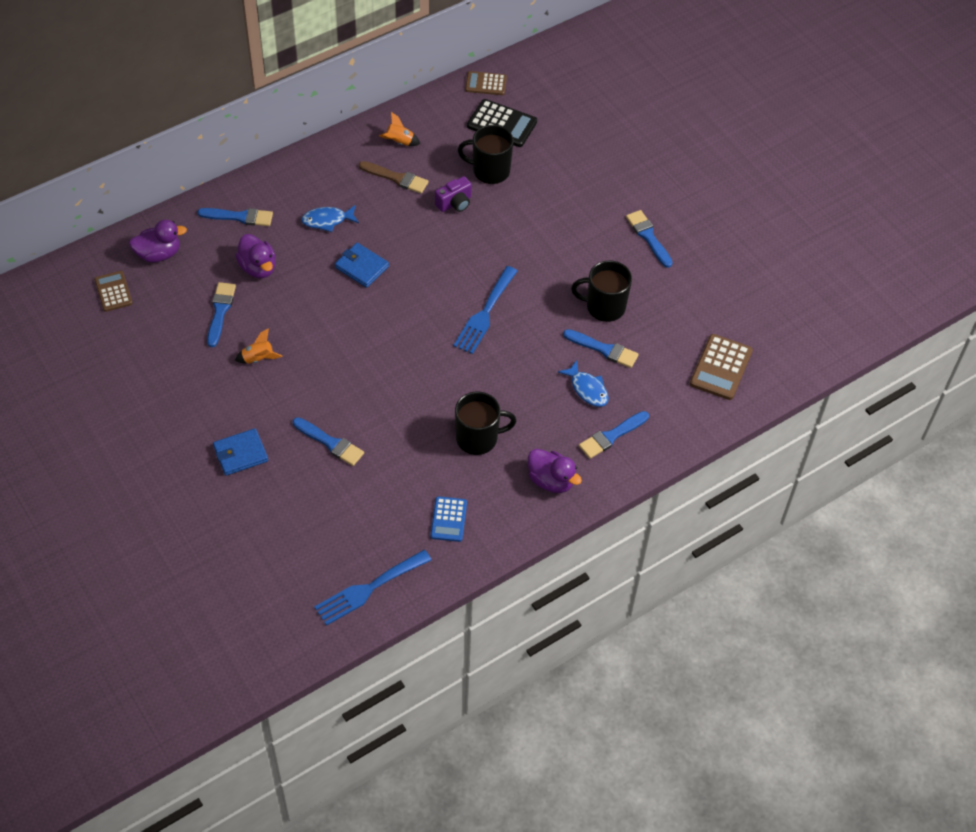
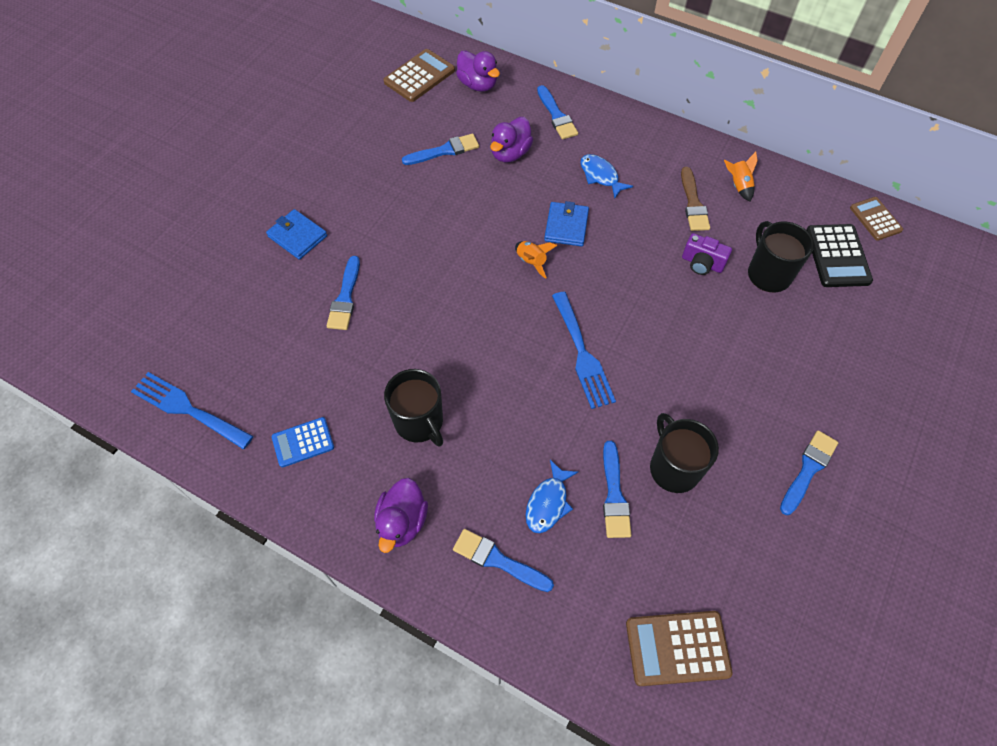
camera: 65 degrees right, 5 degrees up
(113, 291) = (419, 76): brown calculator -> brown calculator, size x1.52
(258, 358) = (410, 200): orange rocket -> orange rocket (531, 262)
(485, 314) = (582, 354): blue fork -> blue fork turned 105 degrees counterclockwise

